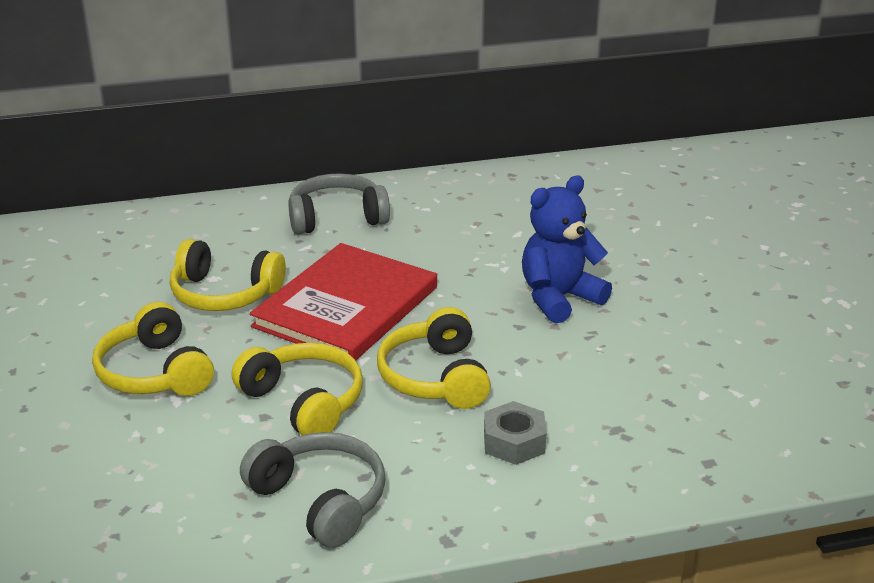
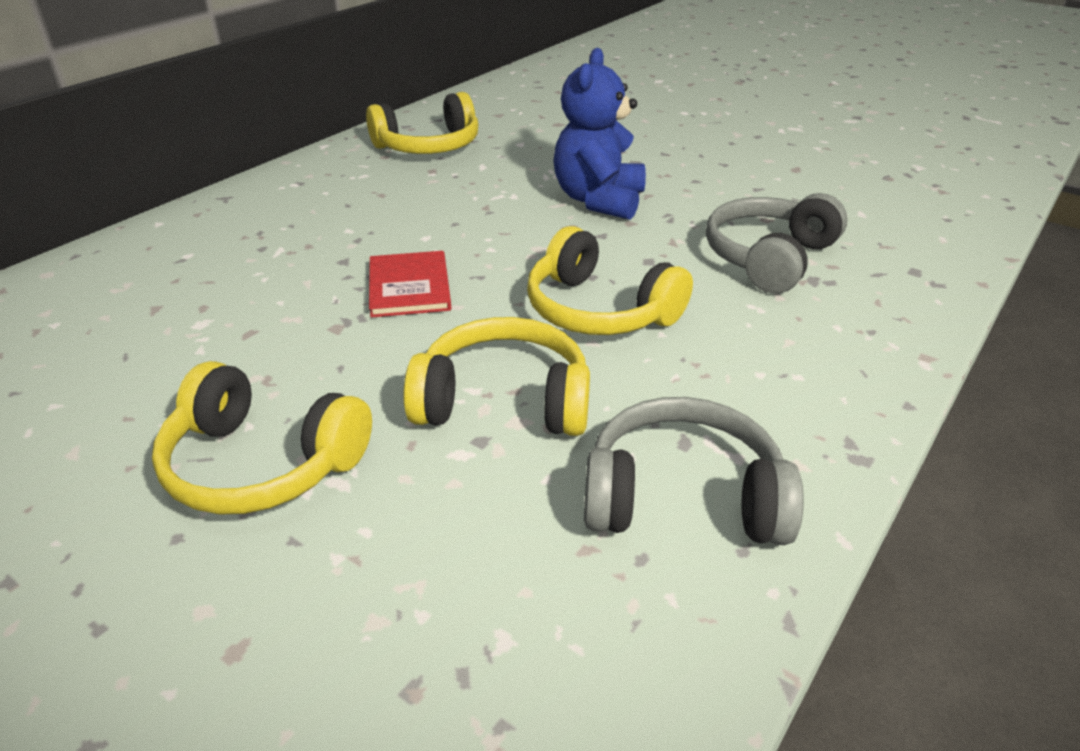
camera: 40 degrees left, 5 degrees up
(224, 294) = (240, 333): yellow headphones -> yellow headphones (428, 146)
(337, 218) = (278, 213): grey headphones -> grey headphones (769, 258)
(346, 307) = (409, 287): red book -> red book, size x0.49
(514, 442) = (759, 331): grey nut -> none

